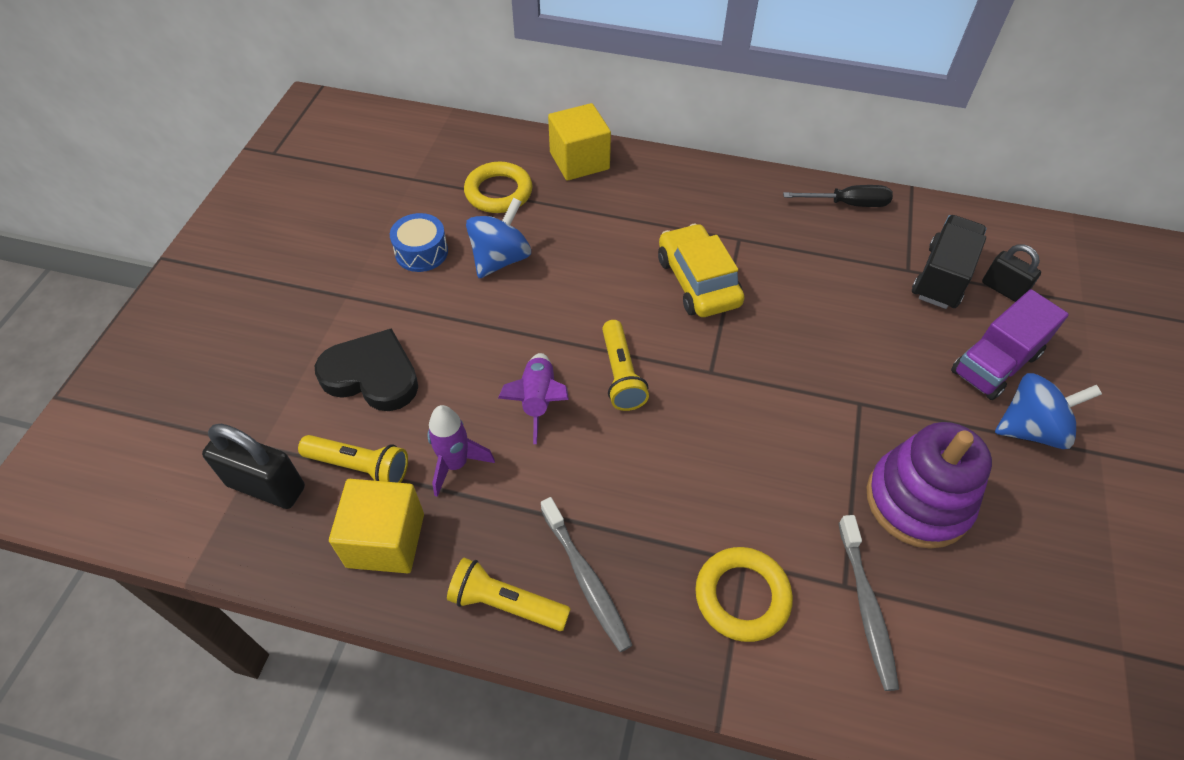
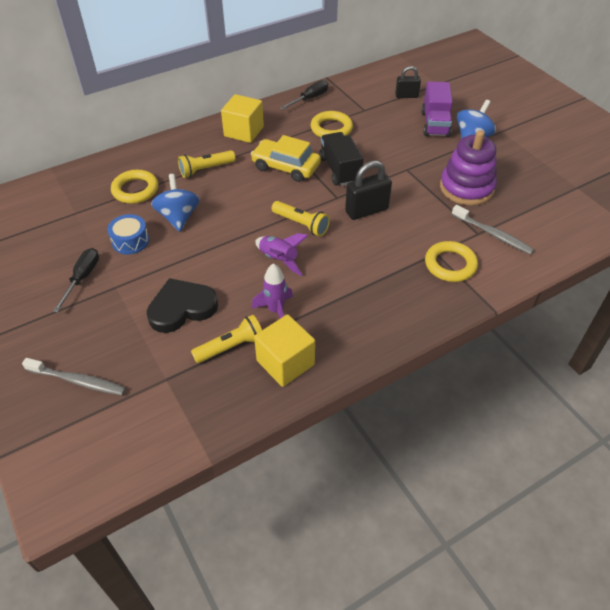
camera: 45 degrees left, 5 degrees down
(266, 486) = (194, 391): black padlock -> black padlock (366, 210)
(331, 261) = (82, 278): none -> black screwdriver
(506, 603) = (369, 340): yellow flashlight -> yellow flashlight (206, 169)
(579, 161) = (160, 152): yellow cube -> yellow cube (244, 131)
(586, 579) = (388, 306): grey toothbrush -> grey toothbrush (78, 381)
(825, 267) = (331, 128): none -> yellow ring
(941, 277) = (380, 105): black truck -> black truck (340, 170)

